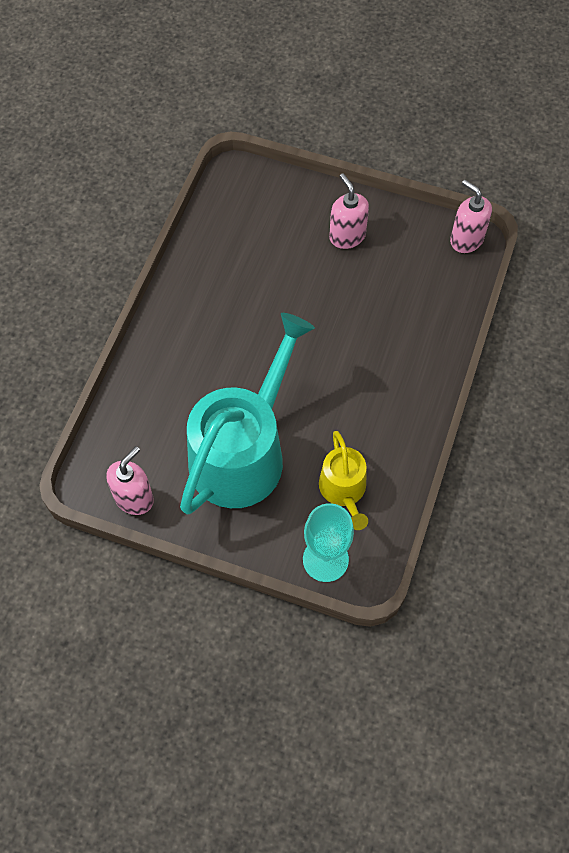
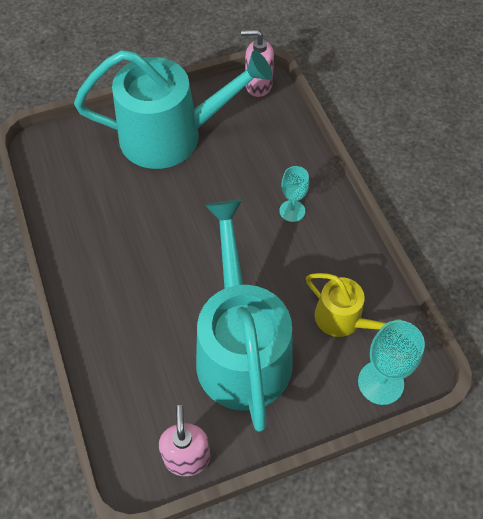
camera: 40 degrees left, 5 degrees down
(347, 236) = (171, 136): pink soap dispenser -> turquoise watering can
(388, 372) = (292, 211): none -> turquoise goblet

